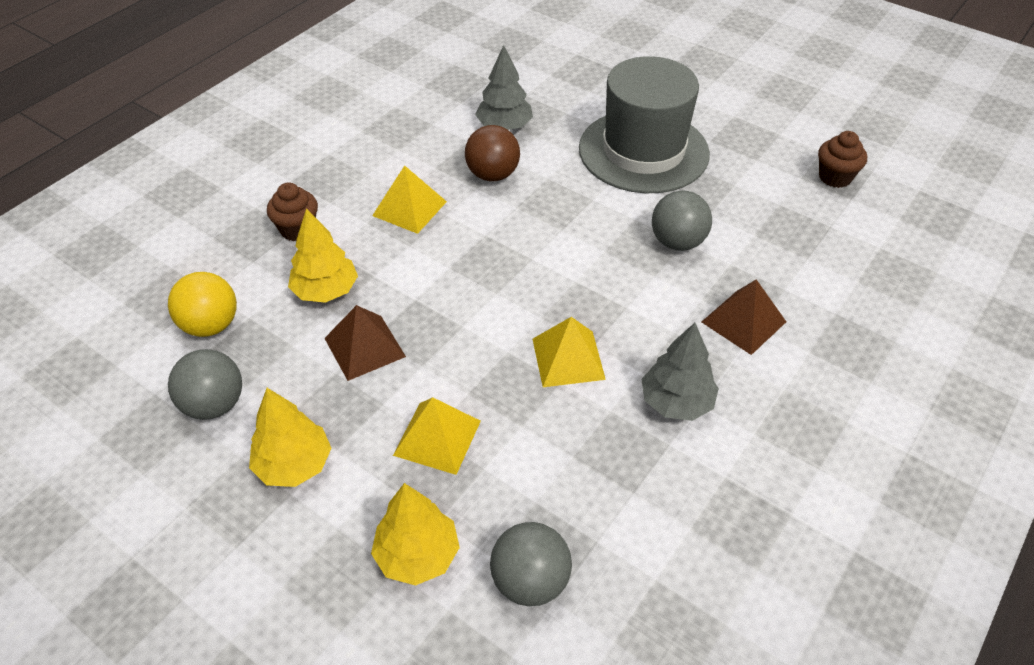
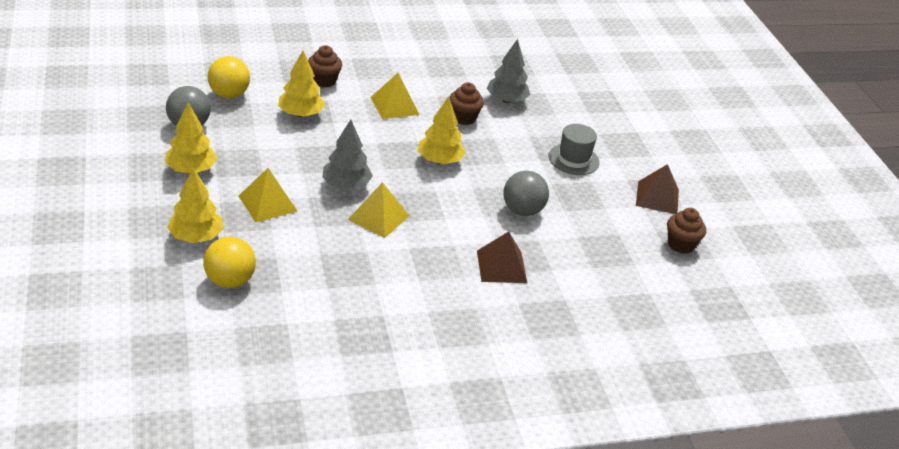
camera: 35 degrees right, 10 degrees down
(365, 347) = (286, 148): brown pyramid -> brown pyramid (657, 197)
(492, 175) = (464, 118): brown ball -> brown cupcake
(530, 581) = (230, 281): grey ball -> yellow ball
(535, 242) = (440, 161): none -> yellow tree
(643, 151) = (573, 159): grey hat -> grey hat, size x0.50
(676, 402) = (407, 271): grey tree -> grey tree (346, 185)

